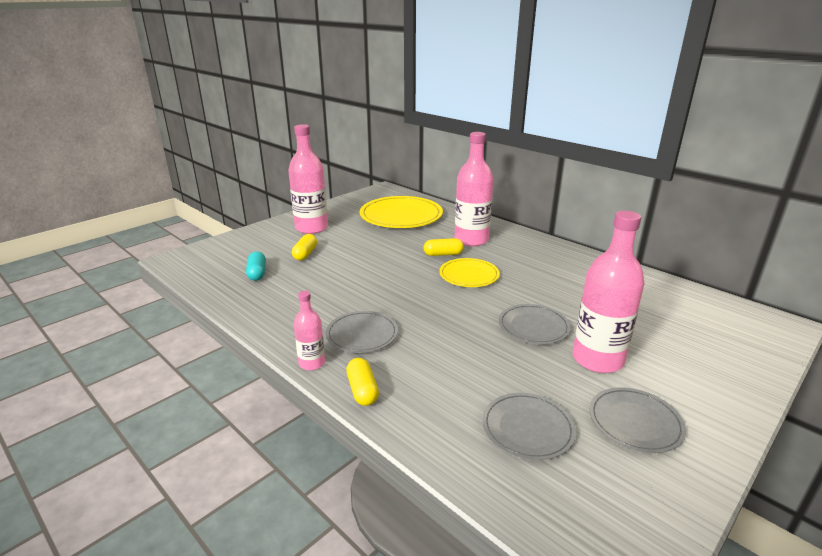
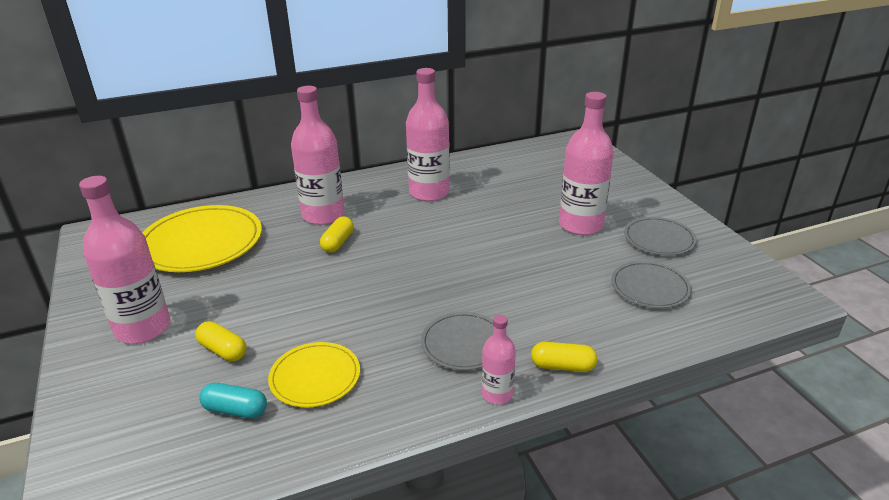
camera: 65 degrees left, 5 degrees up
(469, 275) = (399, 241): yellow plate -> yellow plate (315, 377)
(533, 326) = (517, 237): grey plate -> none
(553, 269) = (429, 192): none -> pink bottle

